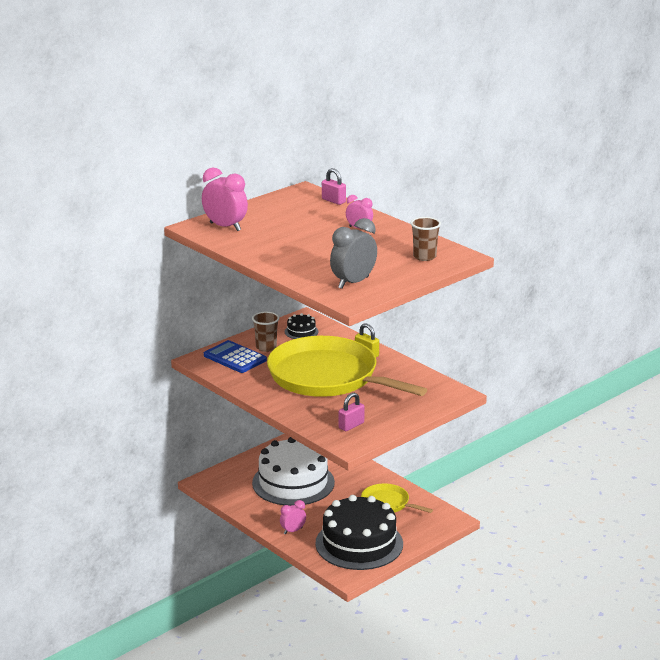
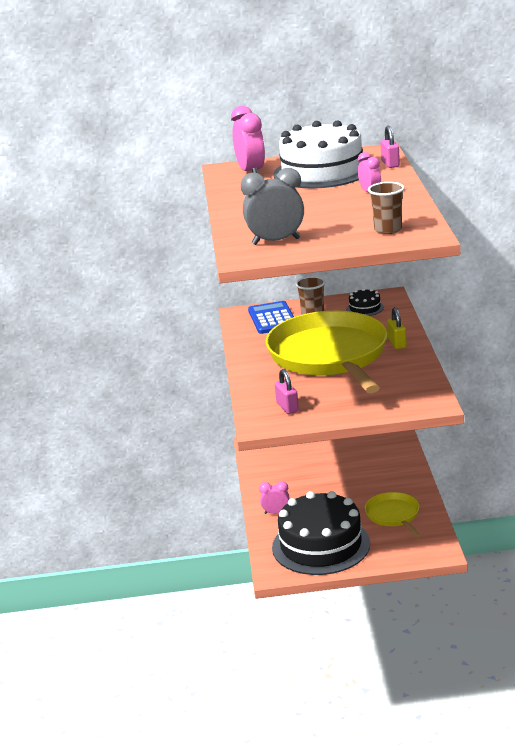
camera: 40 degrees right, 0 degrees up
(293, 483) = (329, 468): white cake -> white cake (322, 171)
(351, 425) = (287, 407): pink padlock -> pink padlock turned 75 degrees clockwise

